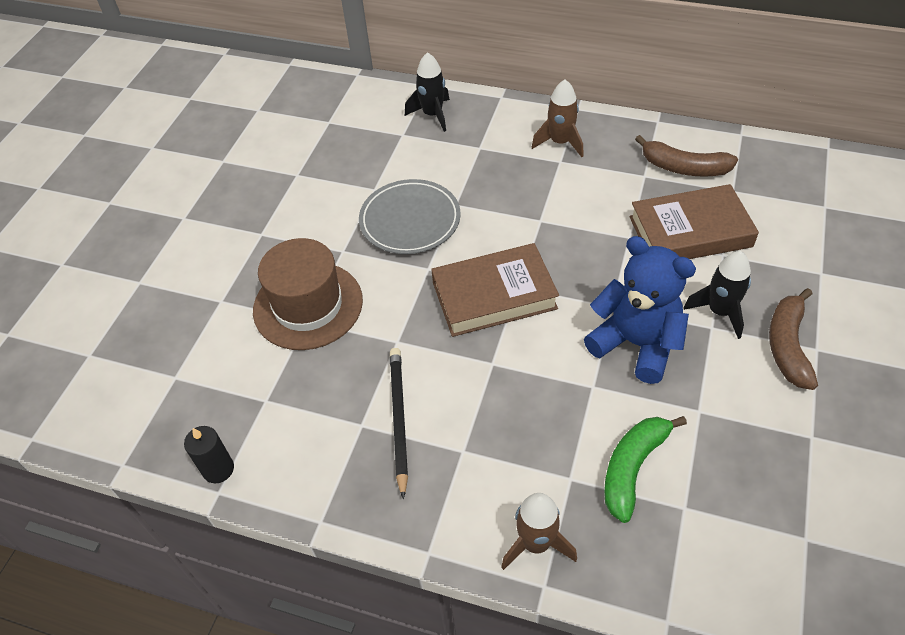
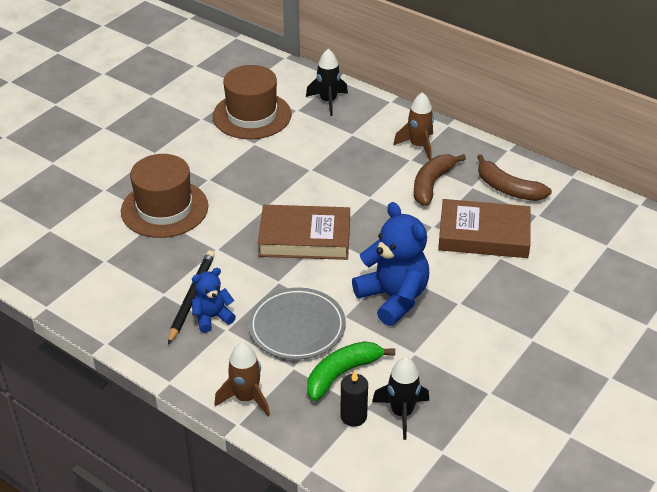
camera: 15 degrees right, 10 degrees down
(218, 469) = (52, 293): black candle -> black candle (353, 416)
(354, 155) = (252, 115): none -> brown hat
(410, 220) = (269, 171): grey plate -> grey plate (297, 327)
(438, 439) = (212, 317): none -> blue teddy bear
(719, 311) = (471, 294): black rocket -> black rocket (402, 413)
(788, 345) = (510, 330): brown banana -> brown banana (432, 184)

